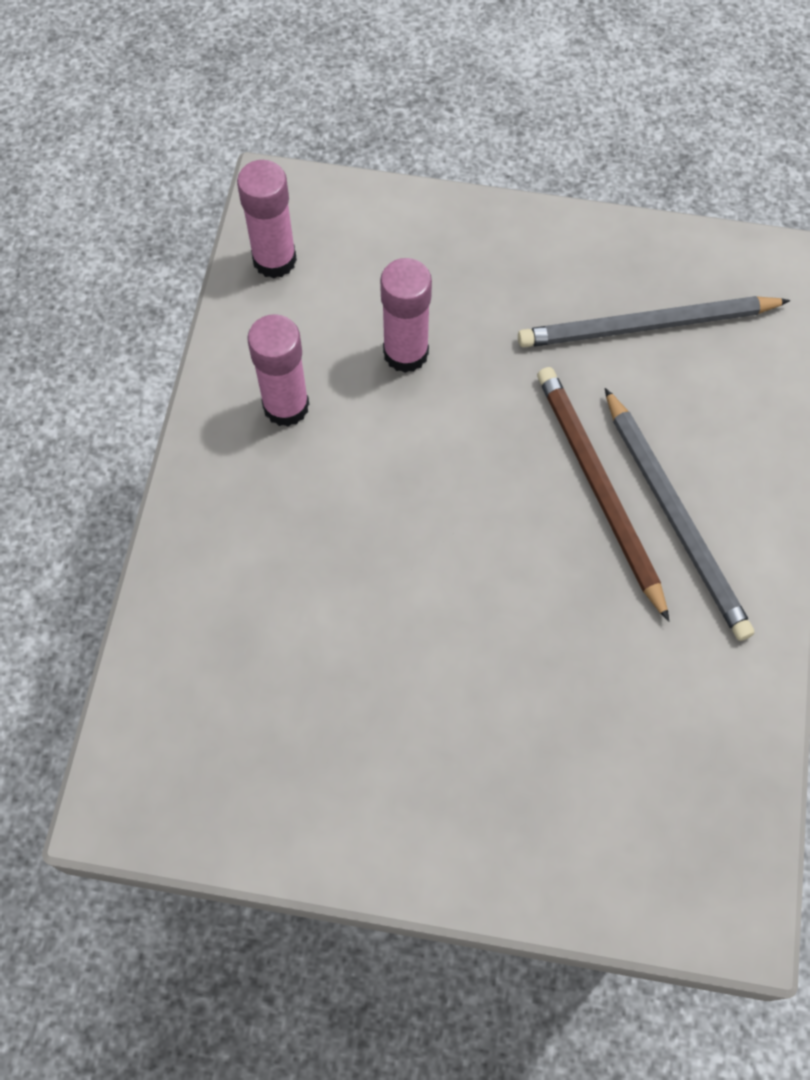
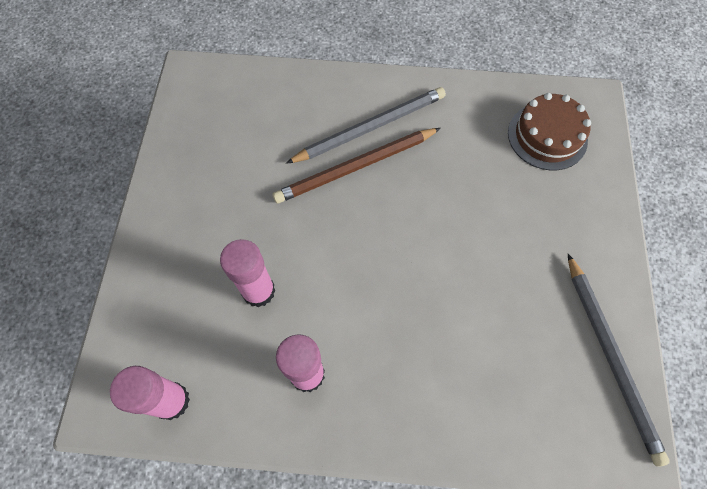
camera: 95 degrees left, 0 degrees up
(647, 326) = (235, 143): grey pencil -> grey pencil (611, 357)
(655, 808) = (547, 136): none -> brown cake

